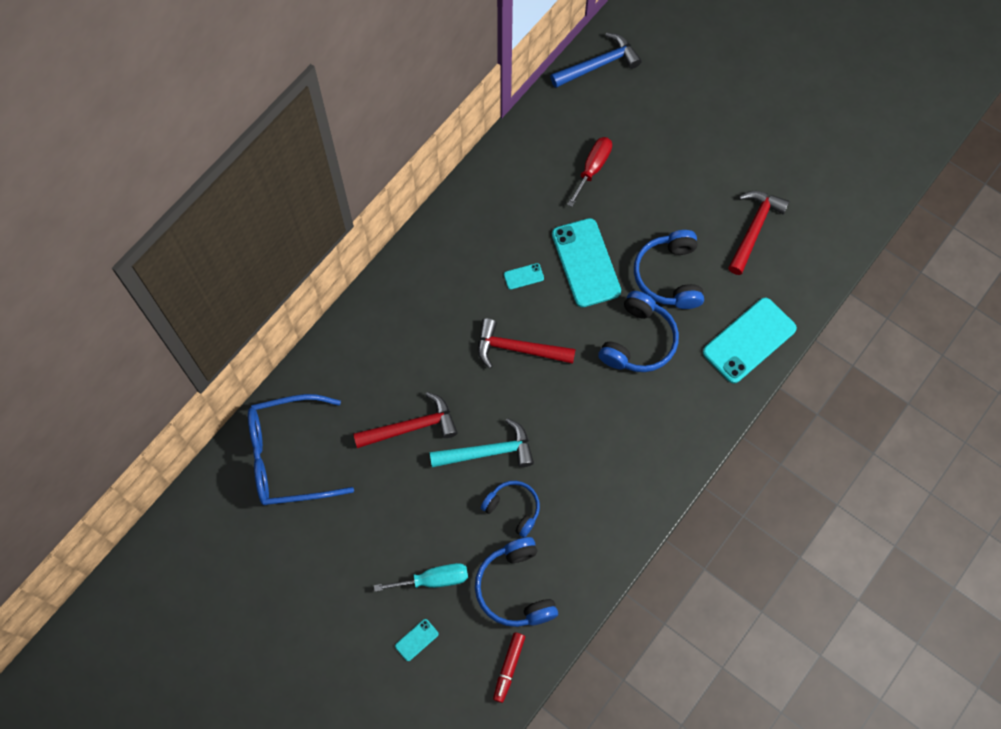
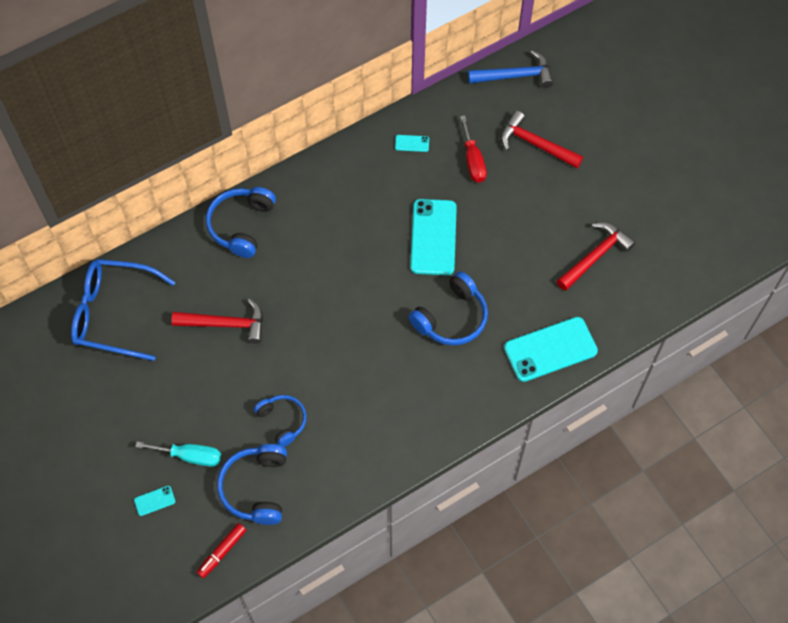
camera: 20 degrees right, 5 degrees down
(488, 452) = (281, 366): turquoise hammer -> none
(518, 349) = (344, 290): red hammer -> red hammer (535, 144)
(523, 276) = (374, 231): turquoise phone -> turquoise phone (412, 143)
(592, 168) = (473, 160): red screwdriver -> red screwdriver turned 120 degrees clockwise
(669, 276) = (502, 272): blue headphones -> blue headphones (241, 225)

